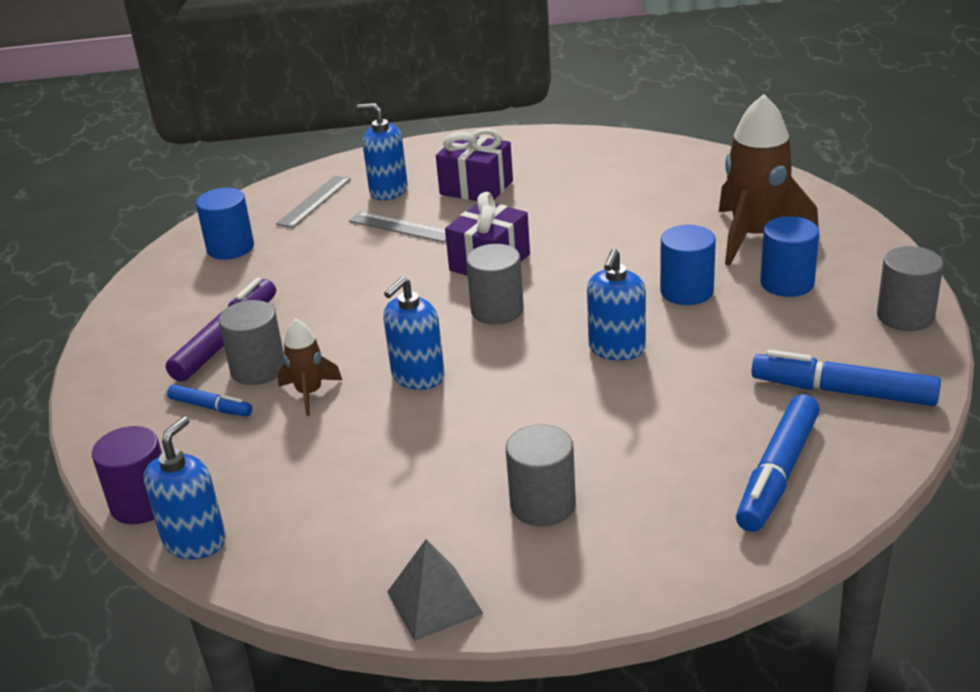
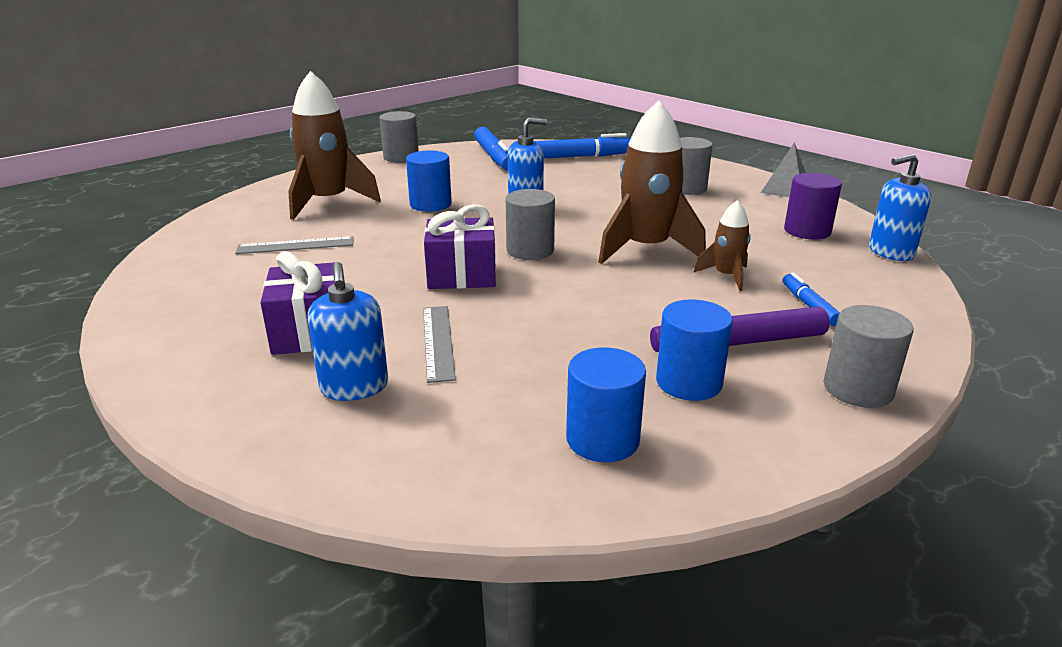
camera: 130 degrees left, 5 degrees down
(142, 503) = (914, 282): purple cylinder -> purple cylinder (807, 231)
(258, 369) = (741, 308): grey cylinder -> grey cylinder (858, 389)
(314, 201) = (425, 434): grey ruler -> grey ruler (295, 246)
(418, 377) = (646, 249): blue soap dispenser -> brown rocket
(787, 283) = (390, 184): blue cylinder -> blue cylinder (689, 382)

